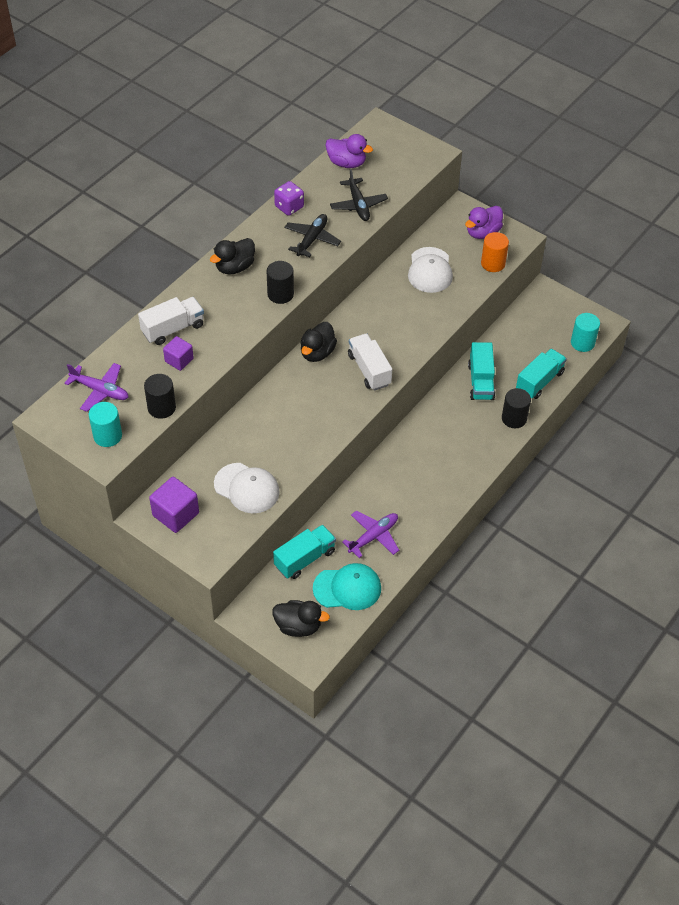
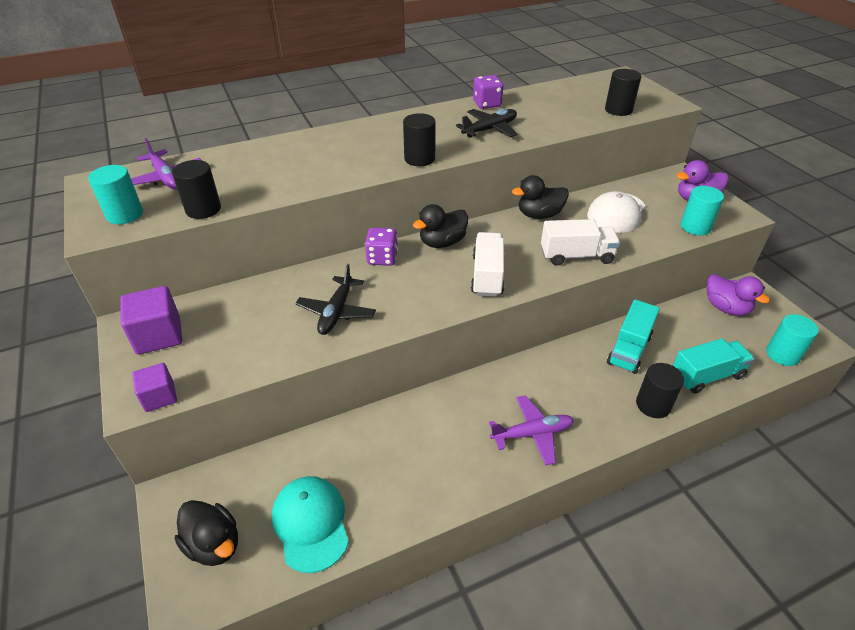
camera: 30 degrees right, 10 degrees down
(173, 329) = (288, 154): white truck -> white truck (576, 256)
(179, 360) = (265, 178): purple cube -> purple cube (159, 397)
(234, 267) = (394, 129): black duck -> black duck (539, 215)
(247, 488) = (255, 340): white cap -> none
(282, 385) = (382, 258): none -> purple dice
(305, 559) = (292, 460): turquoise truck -> none
(346, 163) = (569, 90): purple duck -> purple duck (726, 308)
(347, 588) = (311, 523): turquoise cap -> turquoise cap turned 135 degrees counterclockwise
(358, 205) = (559, 118): black plane -> black plane (336, 312)
(373, 536) = (390, 471): purple plane -> purple plane (532, 434)
(399, 176) = (618, 110): none -> black cylinder
(493, 263) = (695, 227): orange cylinder -> turquoise cylinder

